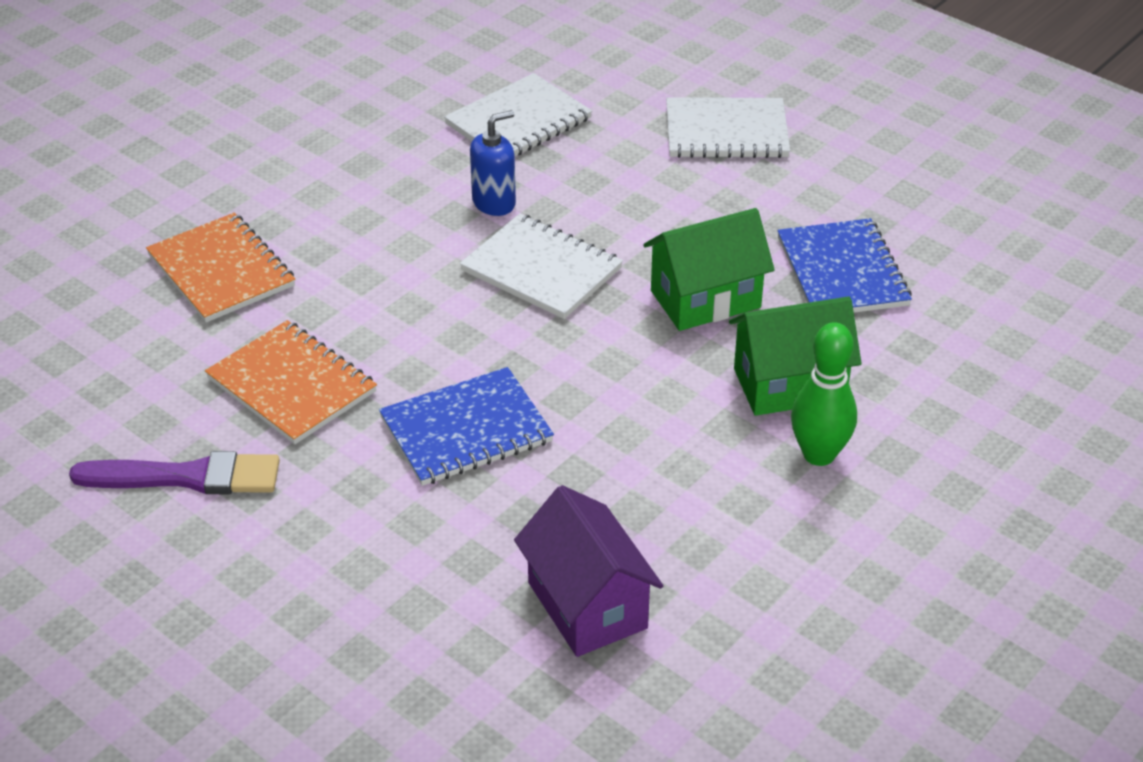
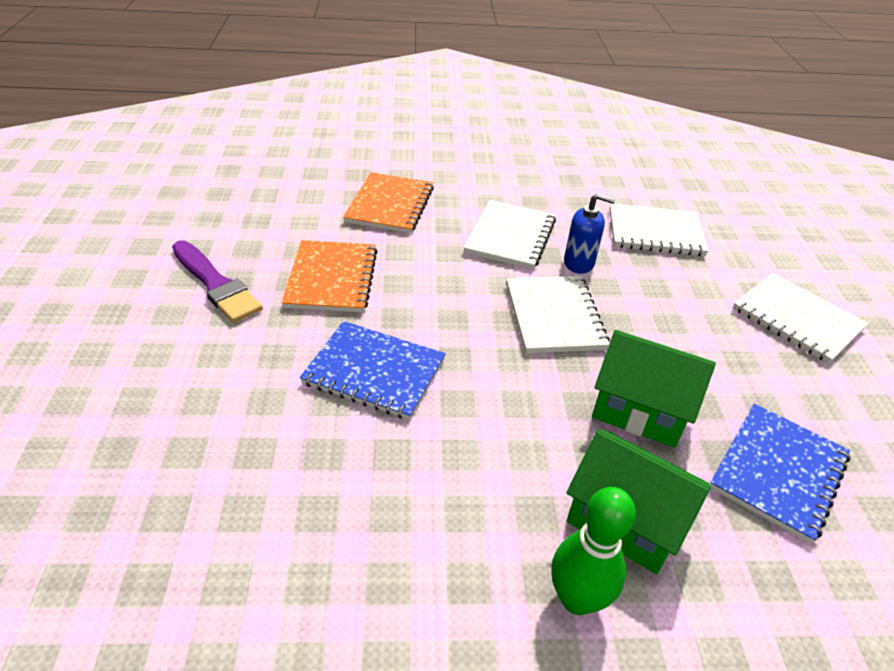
camera: 45 degrees right, 0 degrees up
(394, 220) = (510, 236): none -> white notebook
(587, 605) = (263, 551): purple house -> none

